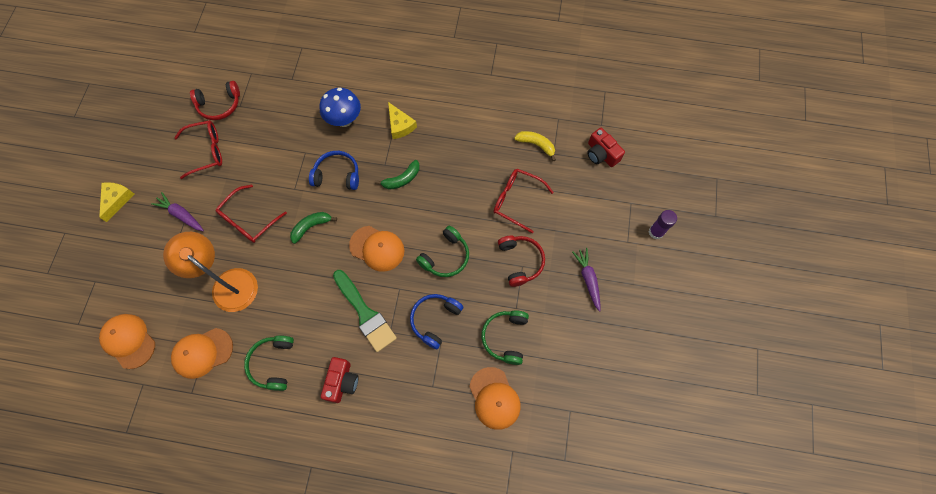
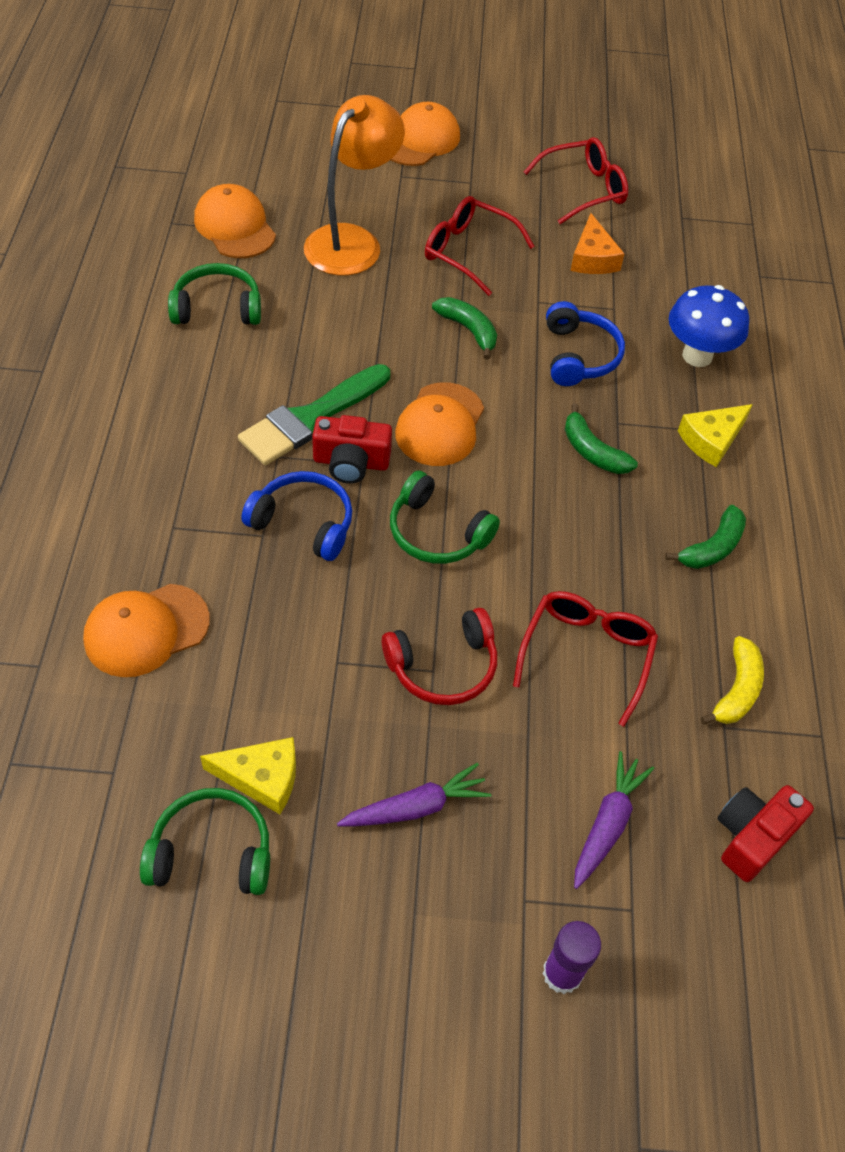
camera: 80 degrees right, 15 degrees down
(117, 200) = (476, 109): yellow cheese -> yellow cheese (262, 778)
(128, 341) = (252, 150): orange cap -> orange cap (420, 140)
(181, 215) = (464, 176): purple carrot -> purple carrot (607, 824)
(206, 151) = (584, 189): red glasses -> red glasses turned 90 degrees counterclockwise
(219, 105) = (676, 194): red headphones -> none
(264, 156) = (592, 258): none -> orange cheese
(342, 382) = (184, 397): red camera -> red camera (351, 462)
(463, 138) = (712, 547): none -> green banana
(505, 337) = (272, 644): green headphones -> green headphones (212, 852)

